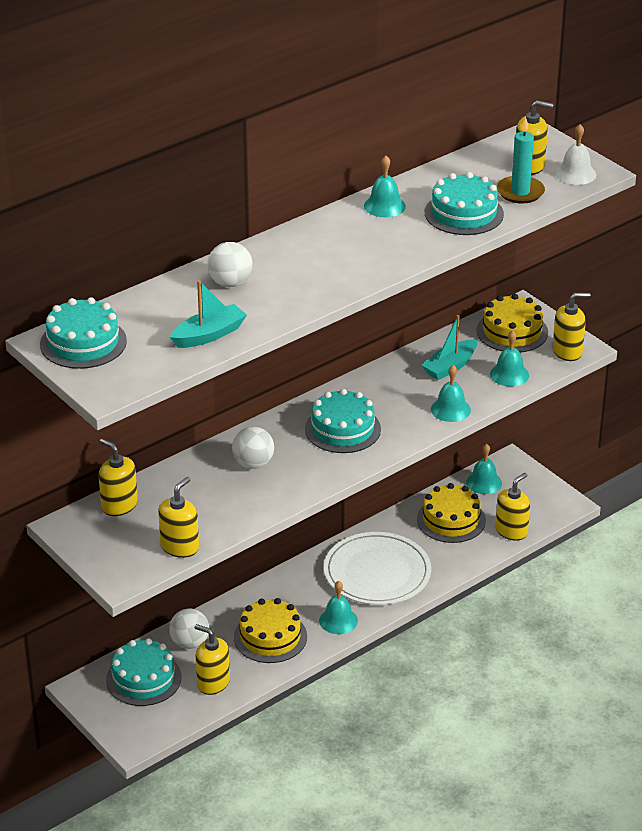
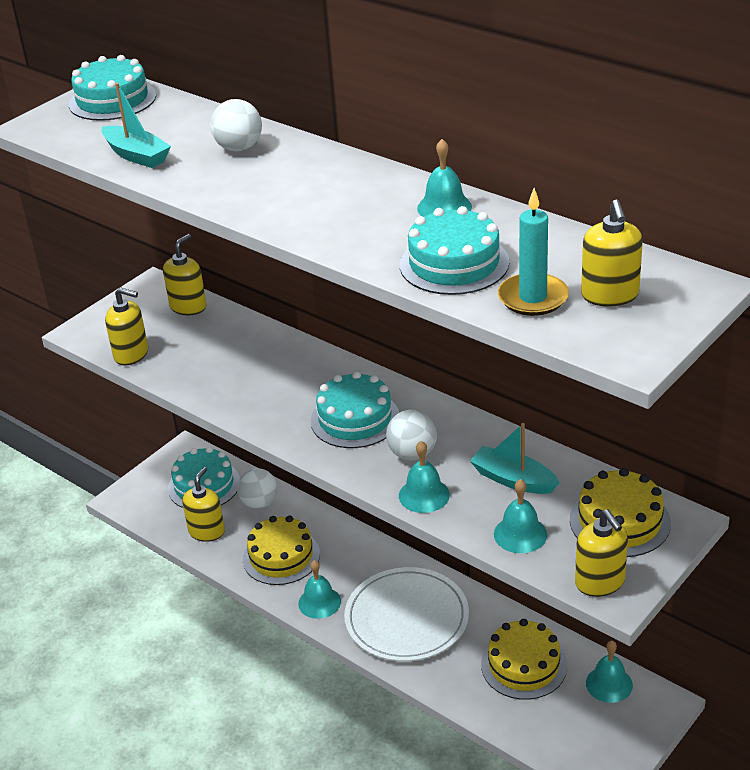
camera: 80 degrees right, 0 degrees up
(253, 464) = (274, 371): white ball -> white ball (412, 454)
(511, 531) = (526, 728): yellow soap dispenser -> none
(575, 174) = (613, 337): white bell -> none

